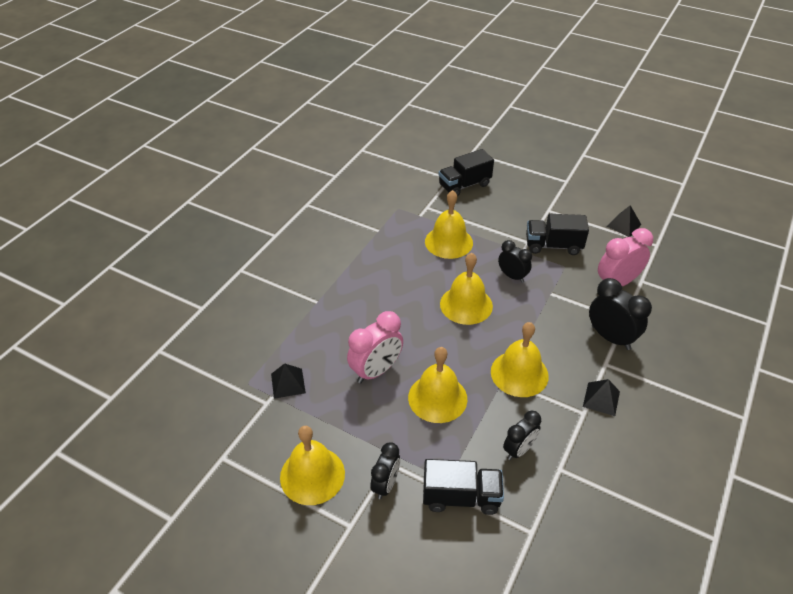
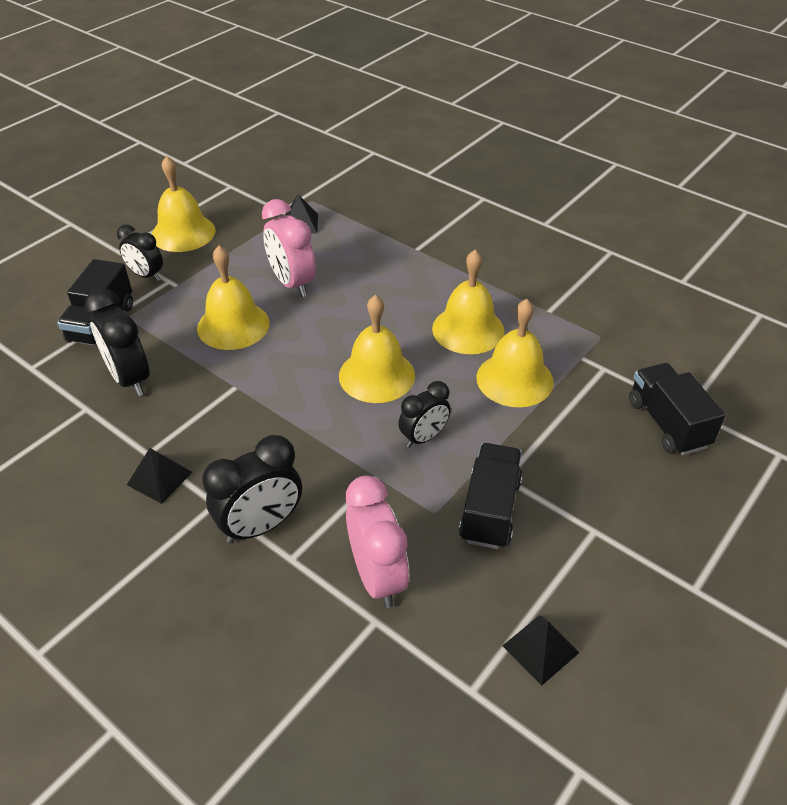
camera: 100 degrees right, 0 degrees up
(519, 373) = (238, 404): yellow bell -> yellow bell (468, 329)
(519, 450) = (129, 378): black clock -> black clock, size x1.54

